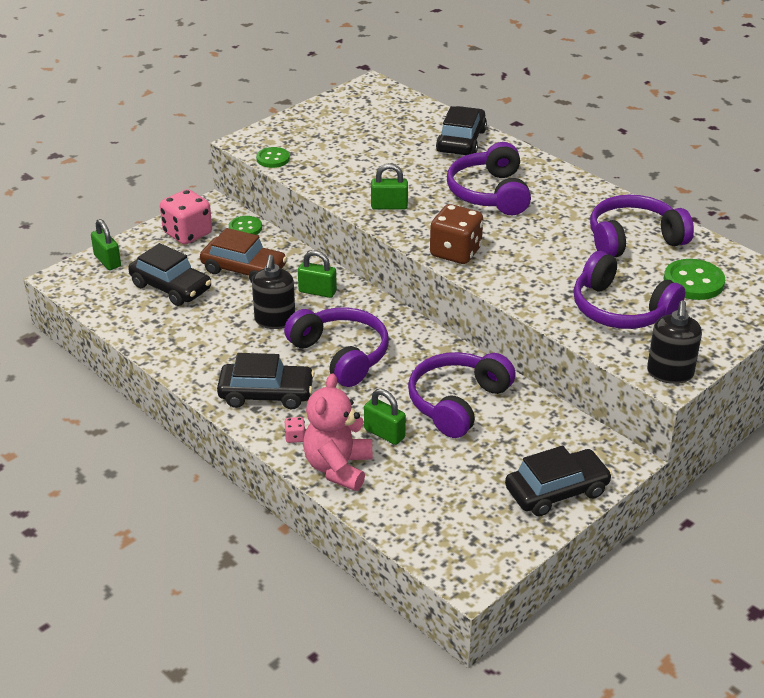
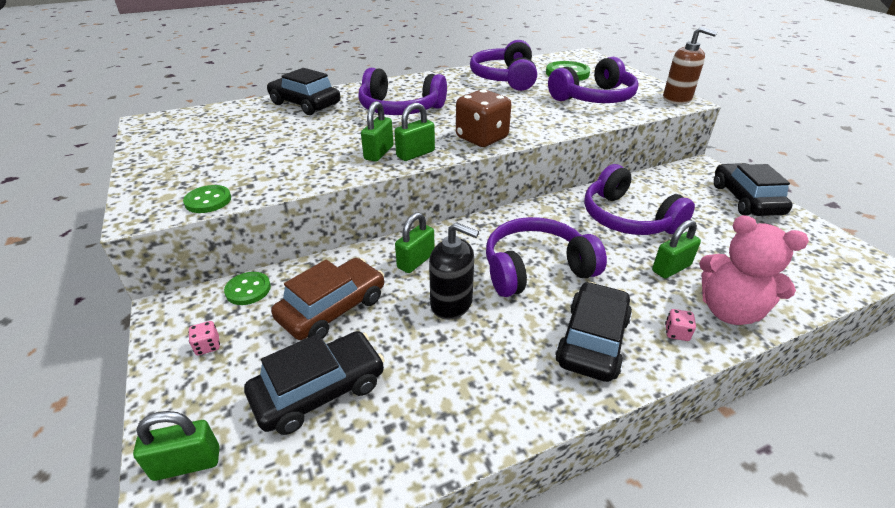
camera: 70 degrees left, 0 degrees up
(187, 233) = (208, 346): pink dice -> pink dice, size x0.41
(399, 224) = (415, 154): none -> green padlock
(670, 373) = (677, 99): black soap dispenser -> brown soap dispenser

